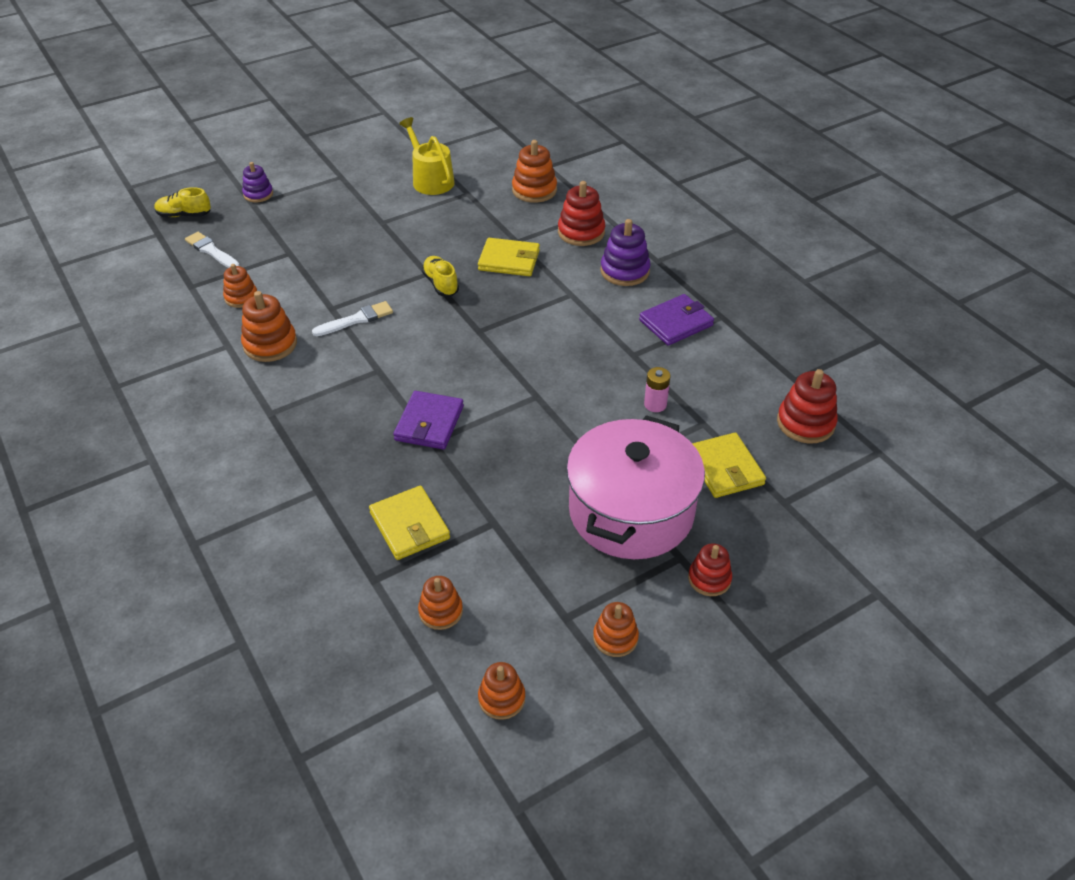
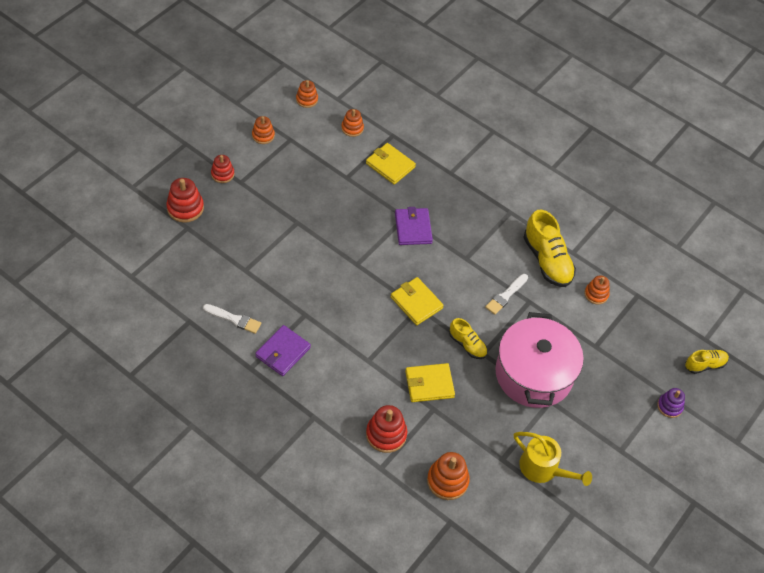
camera: 155 degrees right, 10 degrees up
(211, 251) = (652, 332): white brush -> white brush (234, 319)
(270, 344) = (547, 260): orange stacking toy -> yellow shoe
(624, 271) = (336, 397): purple stacking toy -> none
(631, 512) = (274, 201): pink pot -> pink pot (533, 374)
(655, 404) = (279, 277): pink battery -> none
(725, 468) = (226, 241): yellow wallet -> yellow wallet (416, 302)
(805, 423) = (179, 286): red stacking toy -> red stacking toy (185, 208)

